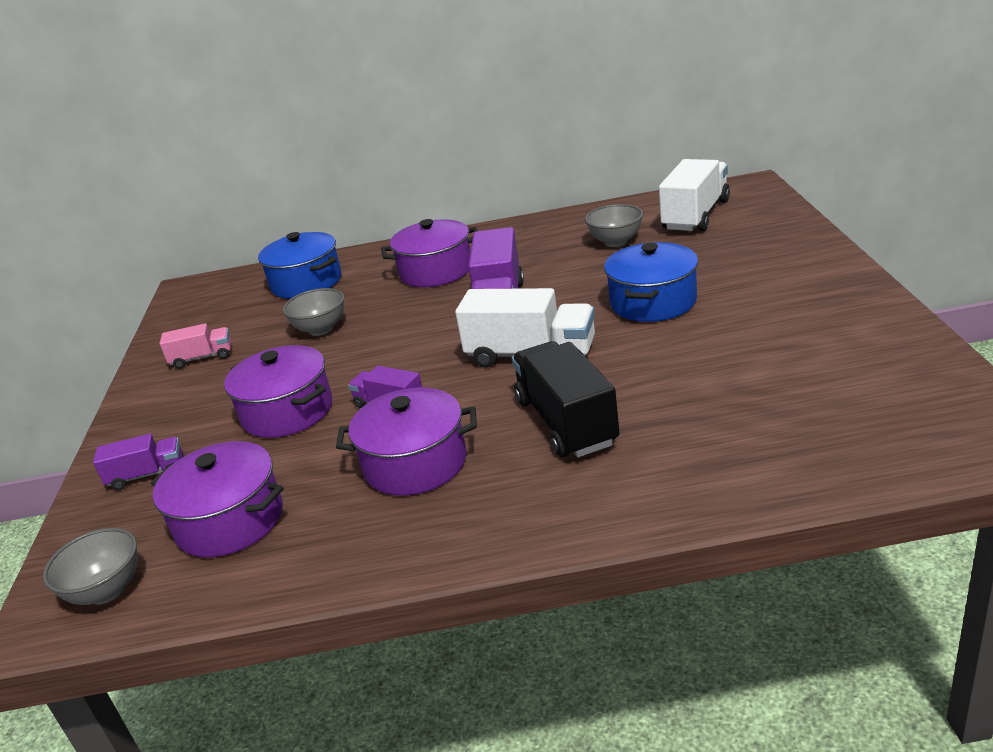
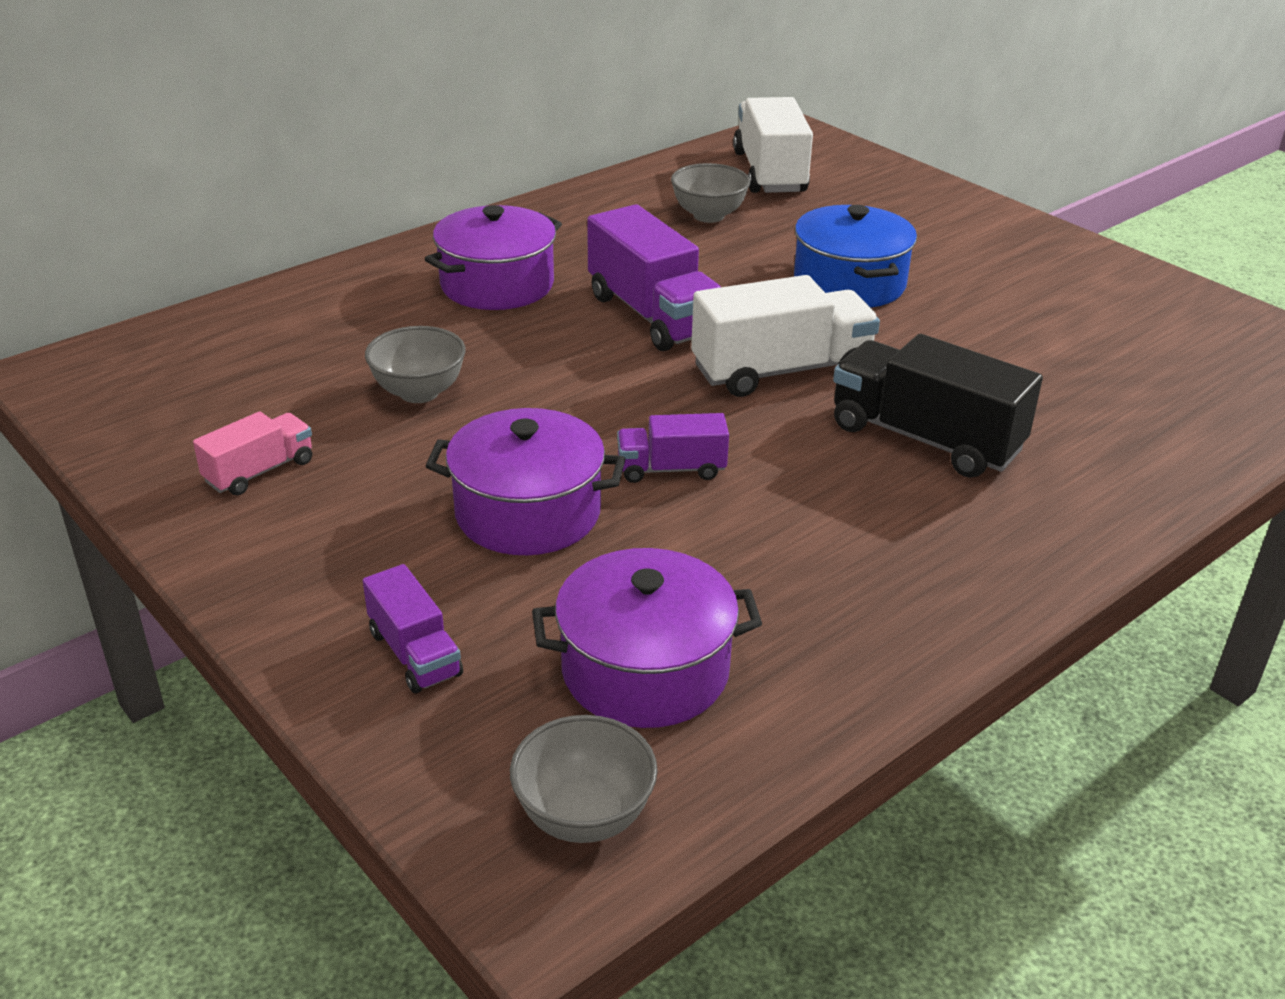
camera: 40 degrees left, 5 degrees up
(147, 475) = (415, 653): purple truck -> purple truck turned 105 degrees clockwise
(306, 282) = (292, 330): blue pot -> none
(415, 463) = (805, 530): purple pot -> none

